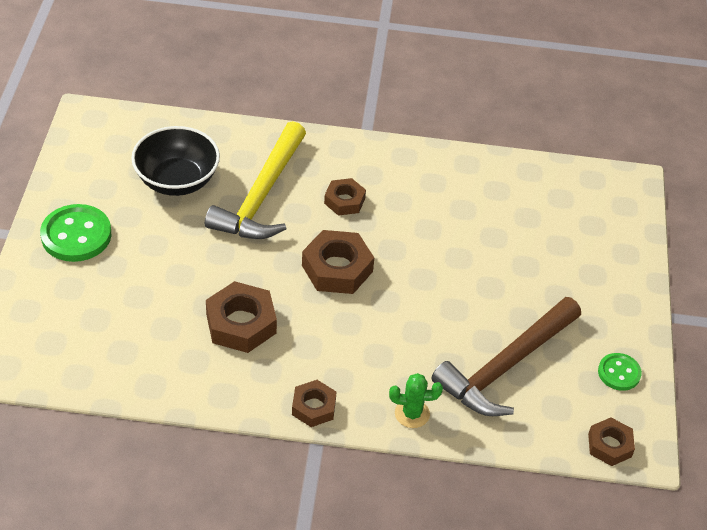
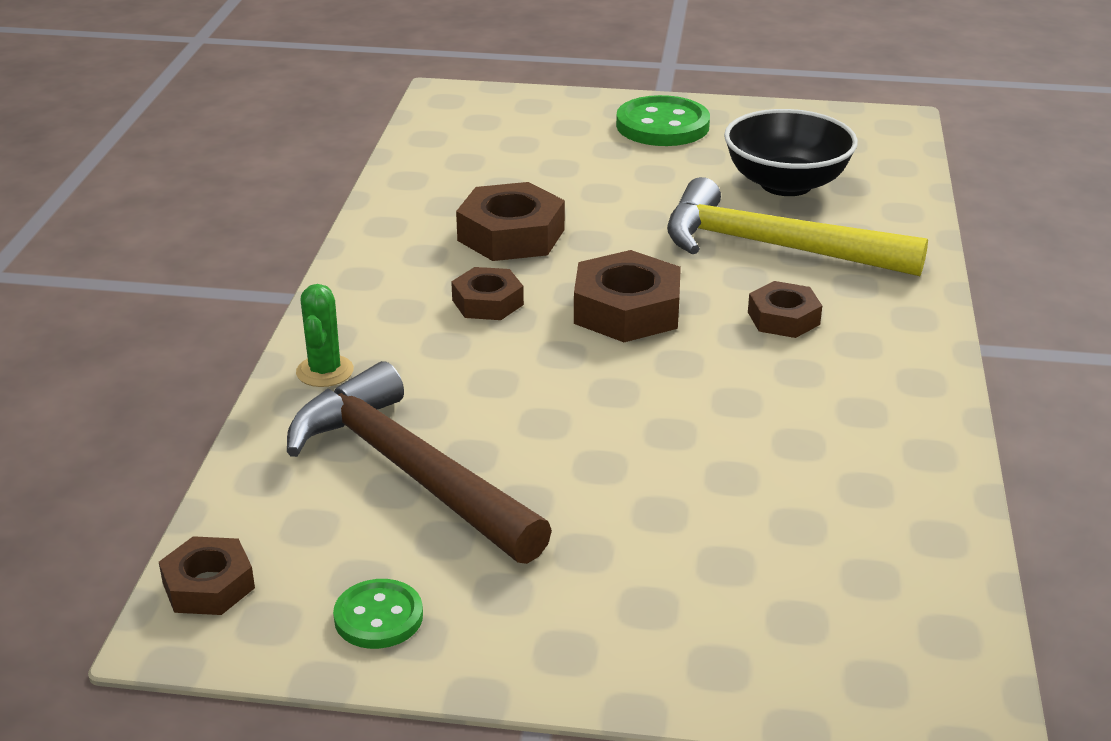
camera: 95 degrees right, 15 degrees down
(313, 407) = (352, 289): brown nut -> brown nut (487, 302)

